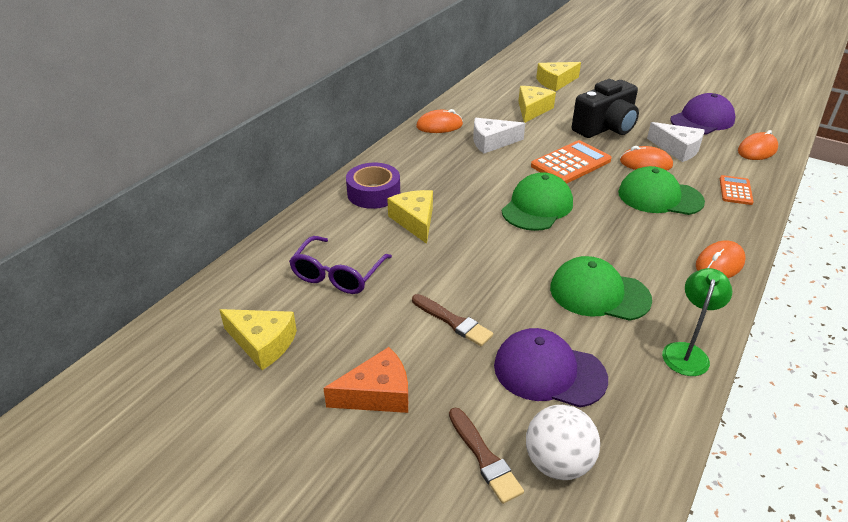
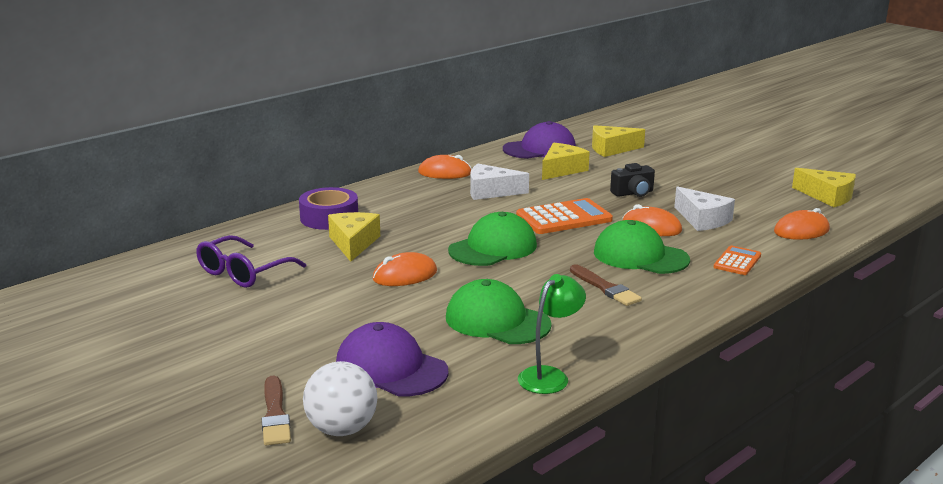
camera: 15 degrees right, 15 degrees down
(263, 343) = (136, 310): yellow cheese -> yellow cheese (827, 196)
(377, 394) = (212, 358): orange cheese -> none
(453, 321) = (327, 320): brown brush -> brown brush (605, 288)
(605, 128) = (633, 193): black camera -> black camera, size x0.54
(702, 120) = (759, 198): purple cap -> purple cap (540, 149)
(719, 264) = (655, 316): orange mouse -> orange mouse (405, 275)

